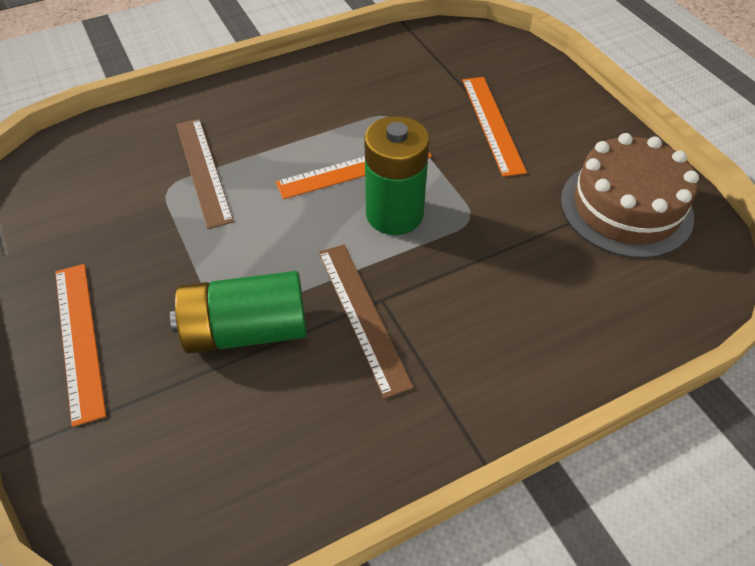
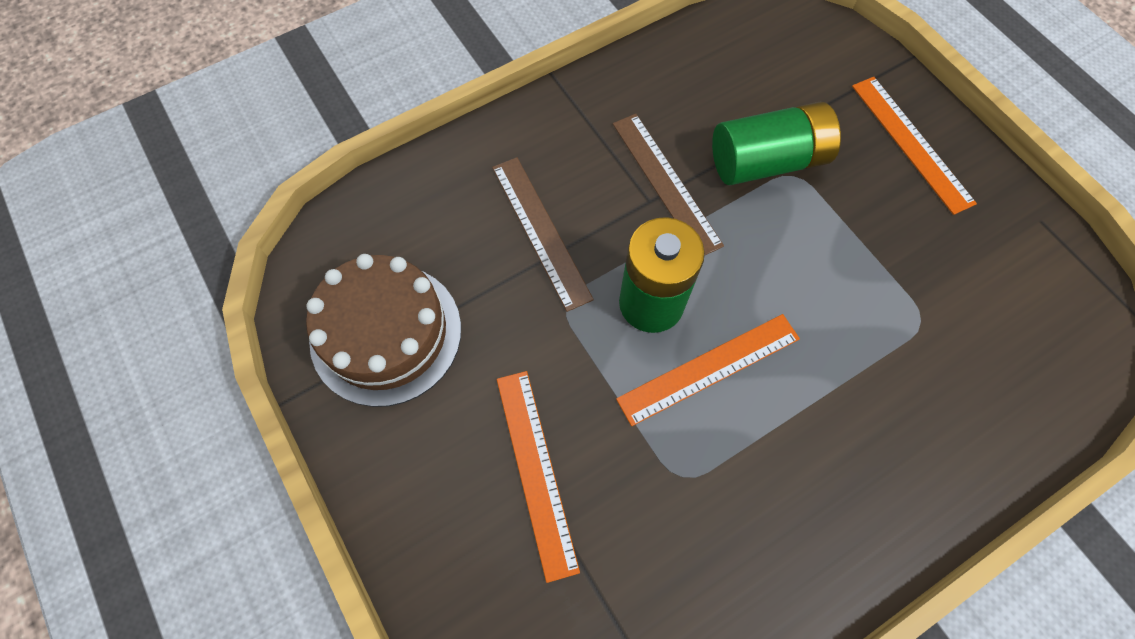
camera: 175 degrees right, 15 degrees up
(203, 170) = (893, 351): brown ruler -> brown ruler (541, 231)

